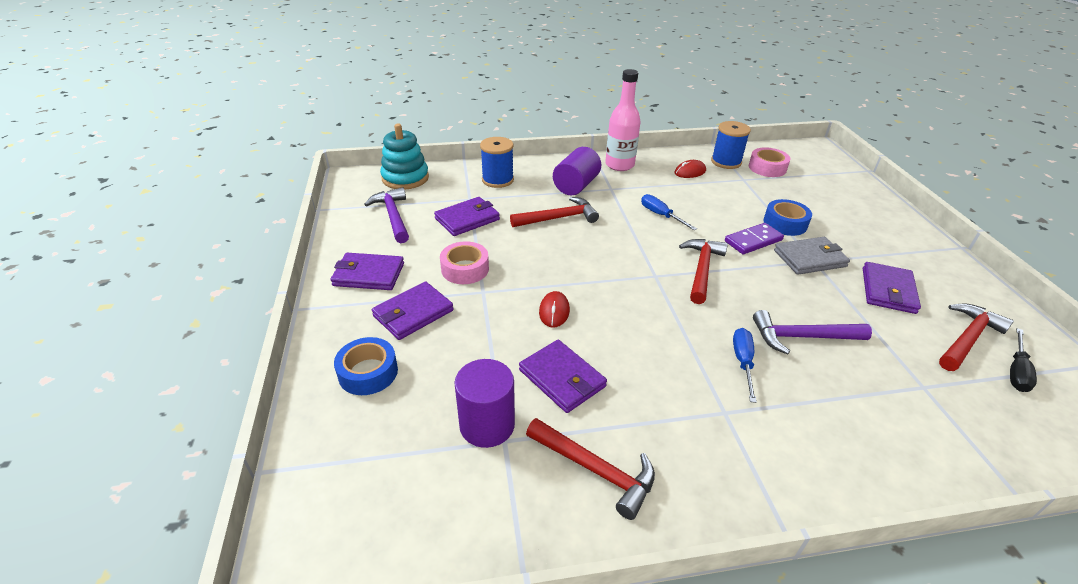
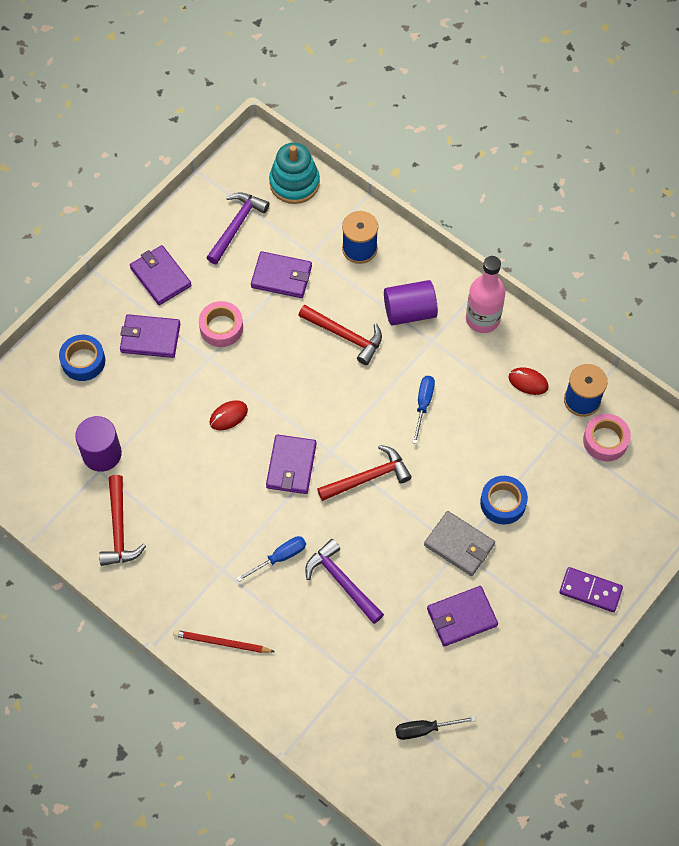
camera: 50 degrees right, 25 degrees up
(562, 378) = (171, 465): purple wallet -> purple wallet (291, 466)
(753, 241) = (448, 492): purple domino -> purple domino (590, 591)
(825, 468) = (221, 643): none -> red pencil
(967, 338) = (441, 689): red hammer -> none

